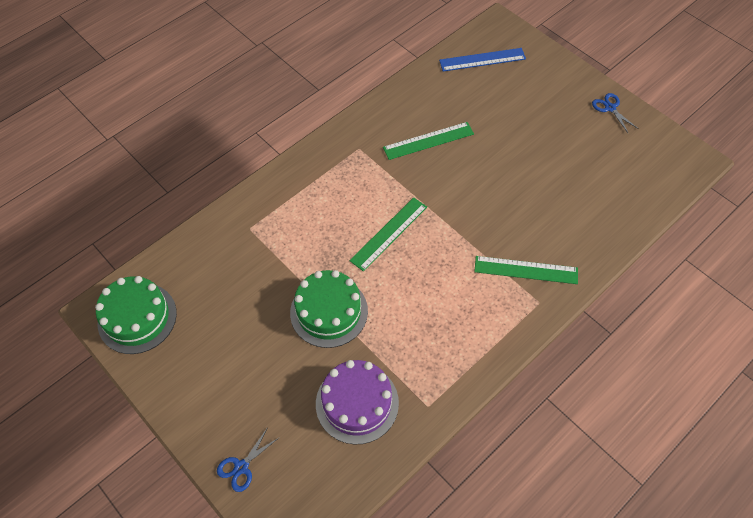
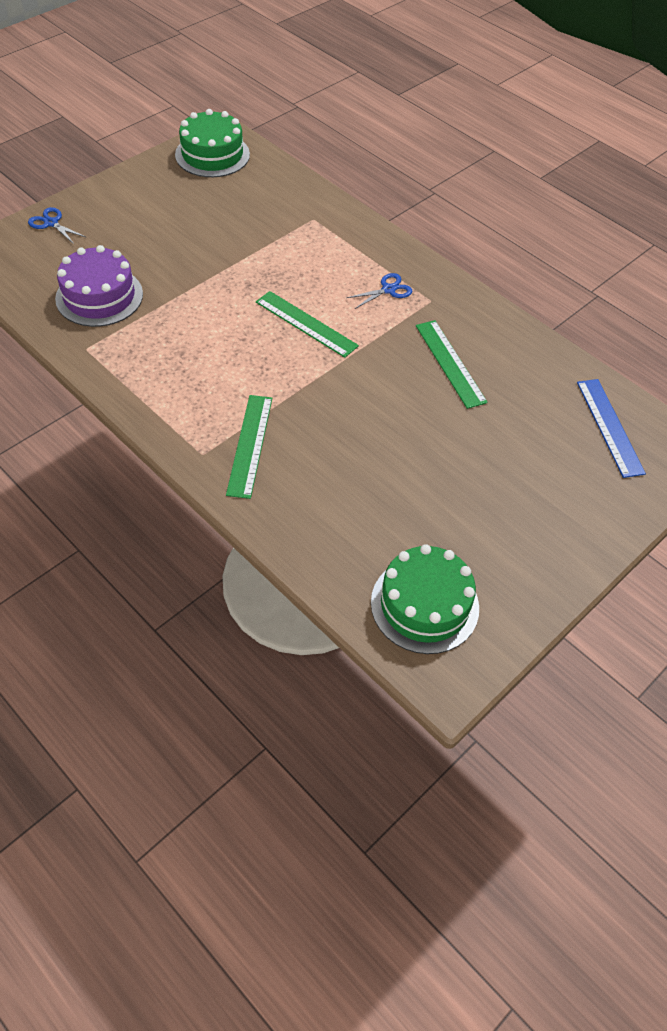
camera: 85 degrees right, 5 degrees down
(329, 311) = (207, 276): green cake -> green cake (424, 605)
(610, 108) = (541, 575): blue scissors -> blue scissors (388, 290)

